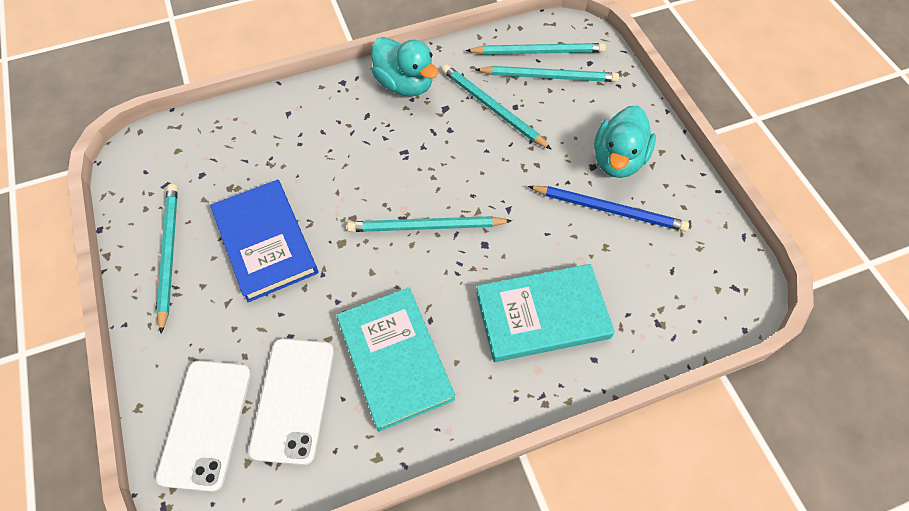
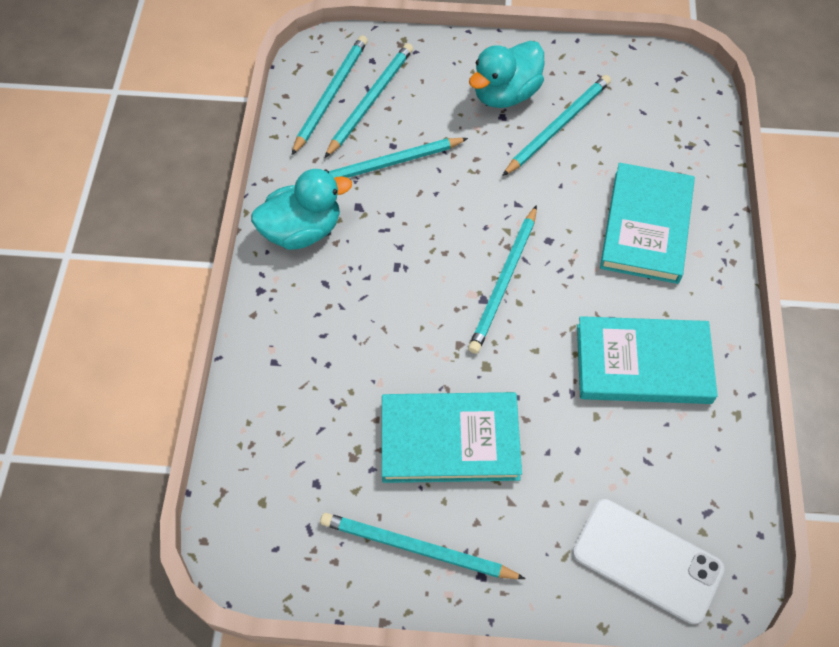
camera: 65 degrees left, 0 degrees up
(266, 242) = (450, 440): blue book -> turquoise book
(293, 399) = (651, 469): white phone -> none
(609, 210) = (558, 126): blue pencil -> turquoise pencil
(618, 160) = (505, 94): turquoise duck -> turquoise duck turned 90 degrees clockwise

